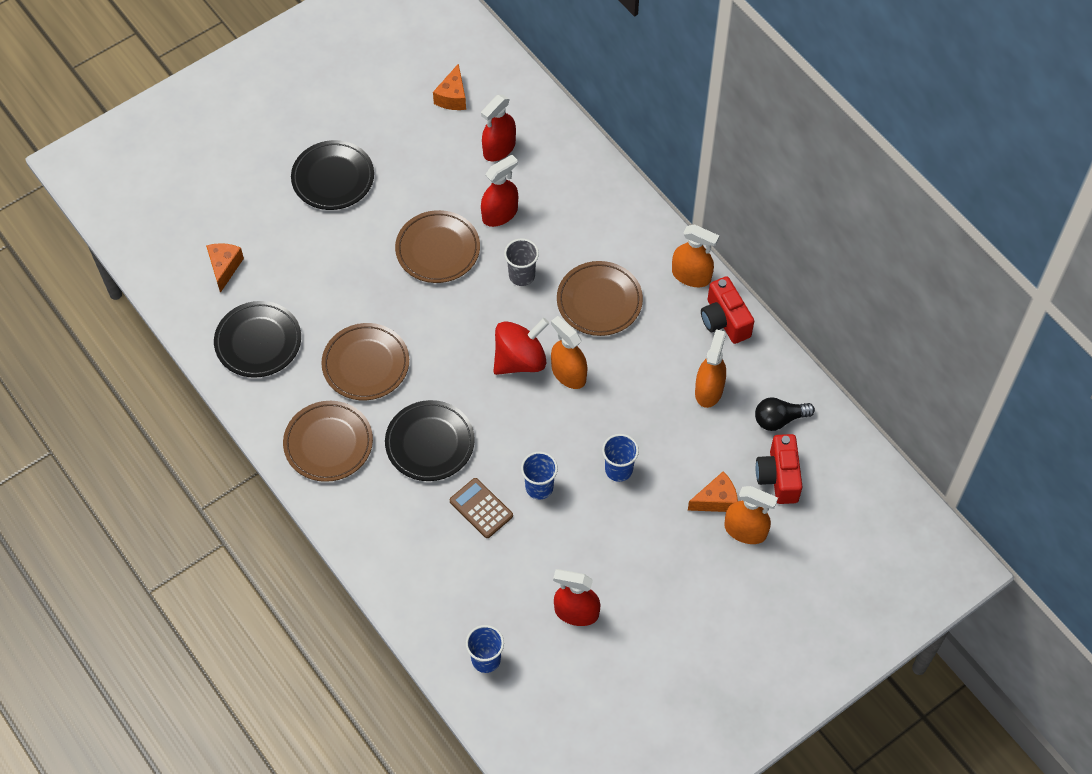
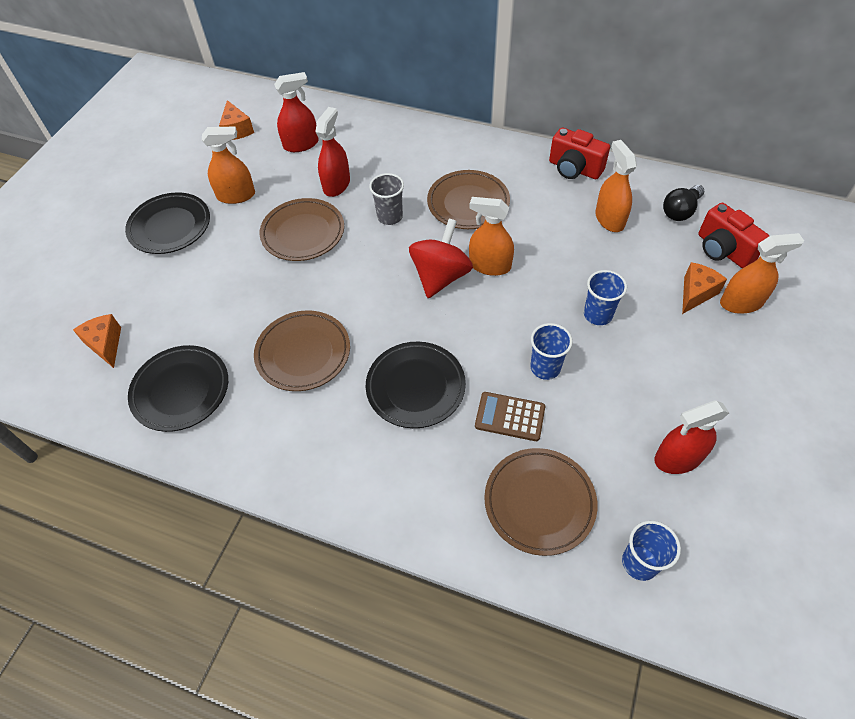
camera: 30 degrees left, 5 degrees down
(328, 443) = (316, 444): brown plate -> brown plate (539, 502)
(499, 148) = (301, 144): red spray bottle -> red spray bottle turned 120 degrees counterclockwise
(691, 275) = (522, 153): orange spray bottle -> orange spray bottle (236, 195)

